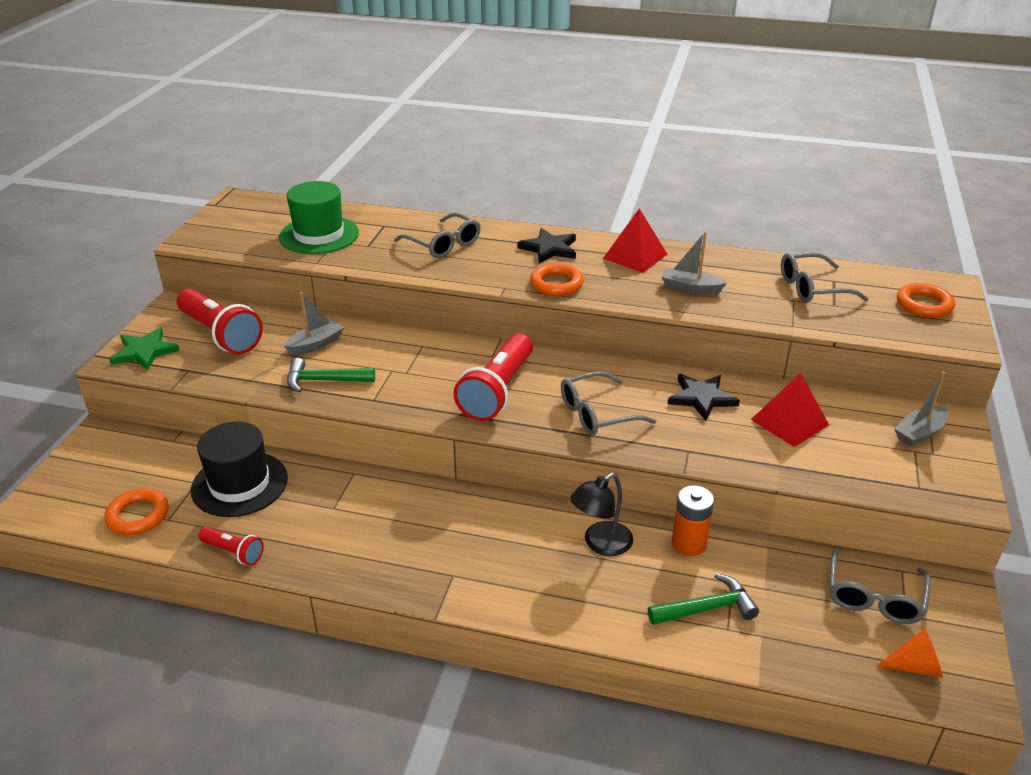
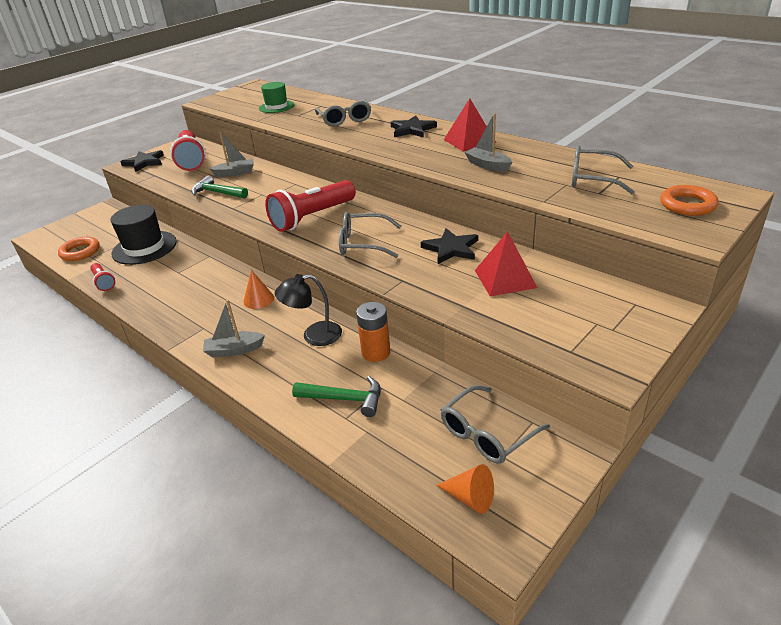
camera: 30 degrees right, 0 degrees up
(144, 352) = (144, 162): green star -> black star
(319, 235) = (276, 107): green hat -> green hat, size x0.65
(486, 517) = (258, 299): none -> orange cone
(556, 284) = (391, 150): orange ring -> none
(919, 433) = (616, 311): grey boat -> grey boat (234, 350)

